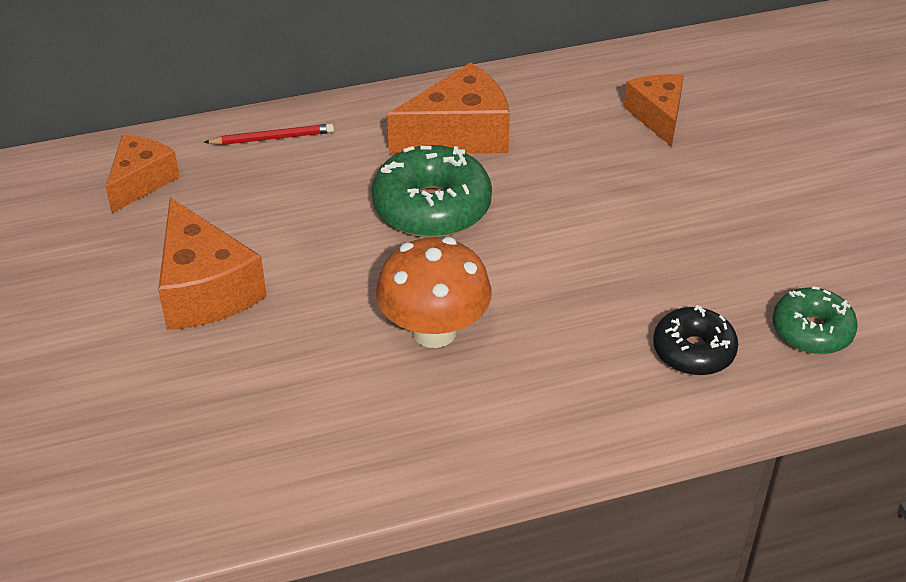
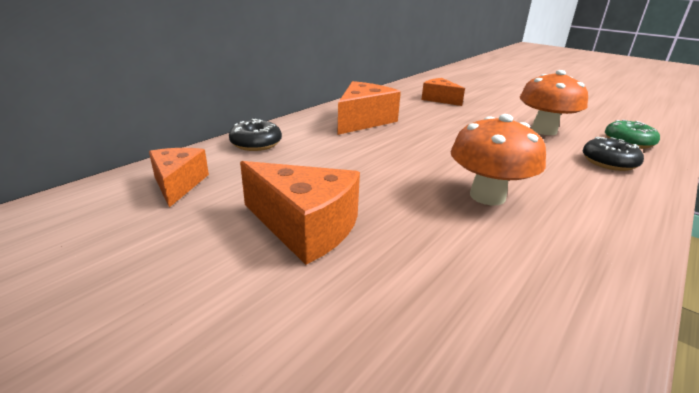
camera: 35 degrees left, 15 degrees down
(272, 138) = (256, 144): red pencil -> black donut
(432, 207) = (394, 147): green donut -> none
(712, 255) = (544, 130): none -> orange mushroom

